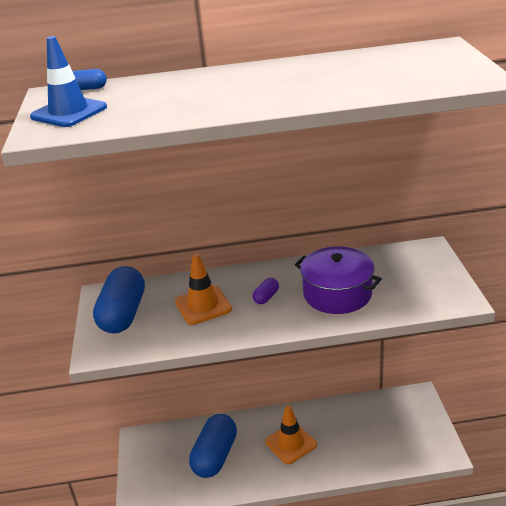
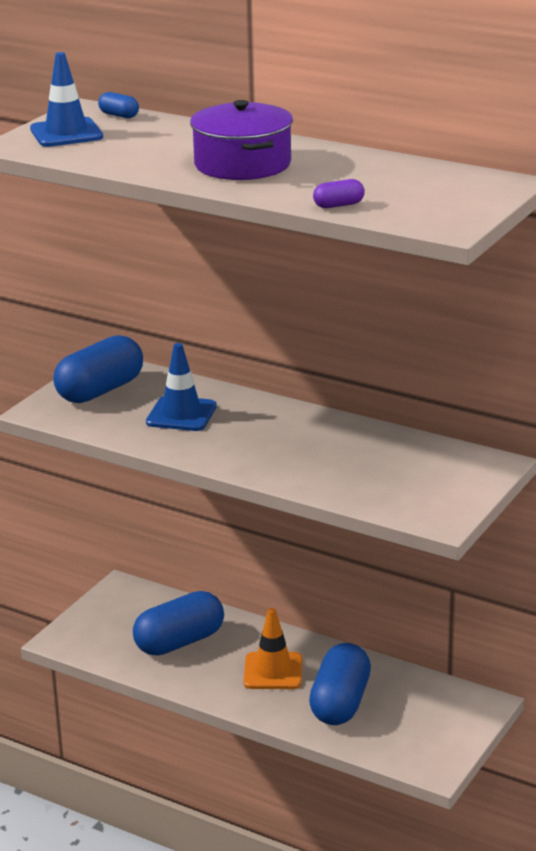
camera: 35 degrees right, 5 degrees down
(203, 305) = (181, 414): orange traffic cone -> blue traffic cone
(266, 297) = (250, 433): purple capsule -> purple capsule (338, 205)
(337, 294) = (324, 460): purple pot -> purple pot (242, 164)
(350, 442) = (340, 703): none -> blue capsule

